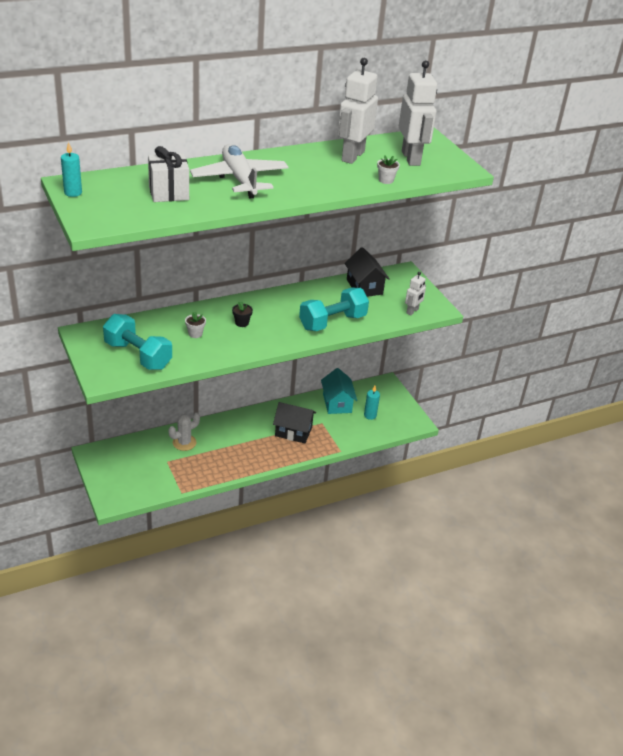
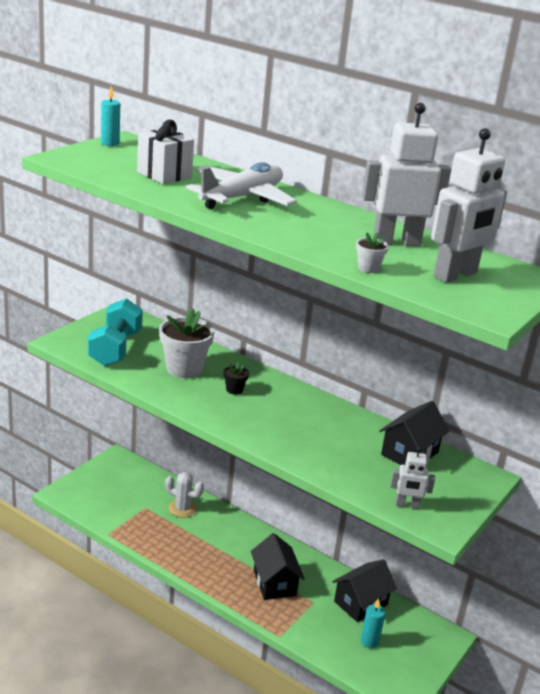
camera: 60 degrees right, 10 degrees down
(195, 334) = (184, 368): white flower pot -> white flower pot, size x2.20
(332, 322) = (306, 448): turquoise dumbbell -> none
(337, 403) = (360, 603): turquoise house -> black house

